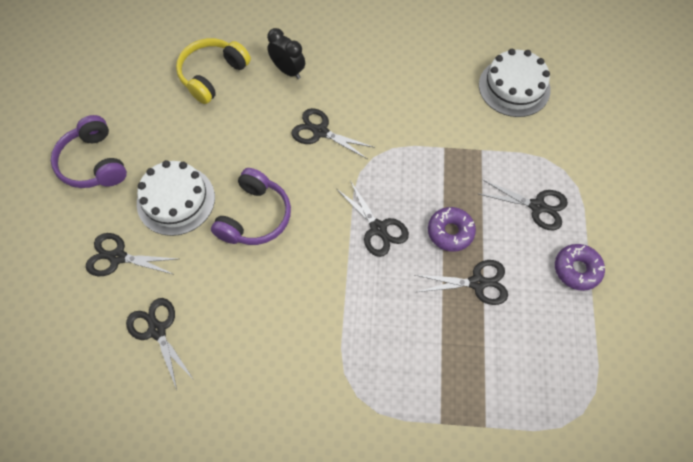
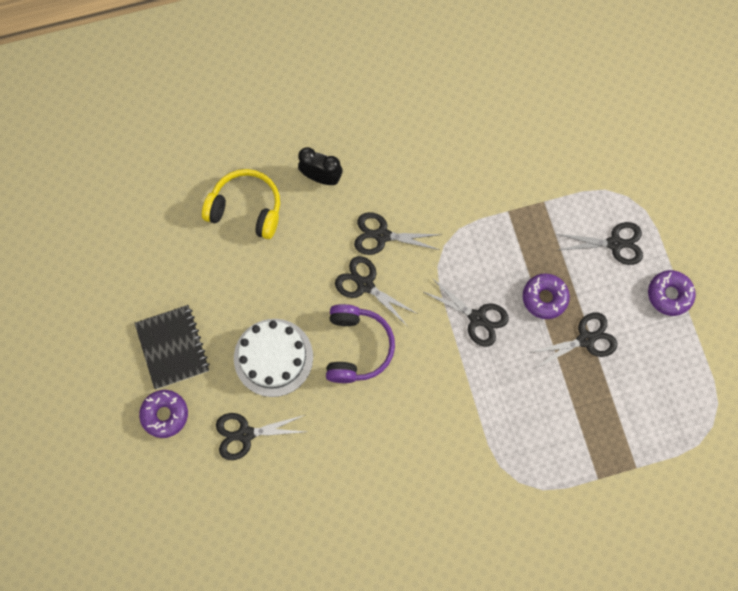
camera: 20 degrees left, 10 degrees up
(57, 216) = (165, 414): none -> purple donut
(93, 163) = (173, 347): purple headphones -> black notebook
(157, 330) = (316, 489): black scissors -> black scissors (365, 285)
(212, 75) = (246, 209): yellow headphones -> yellow headphones turned 90 degrees clockwise
(514, 87) = (552, 120): white cake -> none

